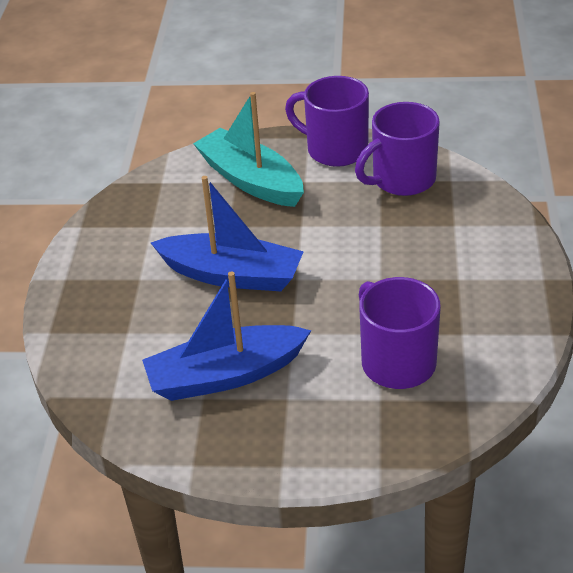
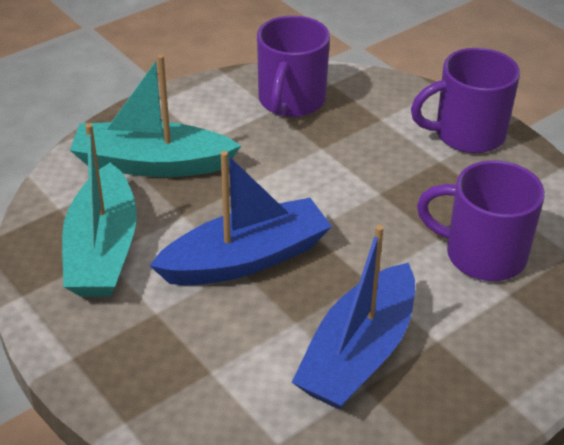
camera: 45 degrees left, 0 degrees up
(155, 222) = (103, 250): none -> turquoise boat
(335, 149) = (198, 101): purple mug -> purple mug (467, 134)

